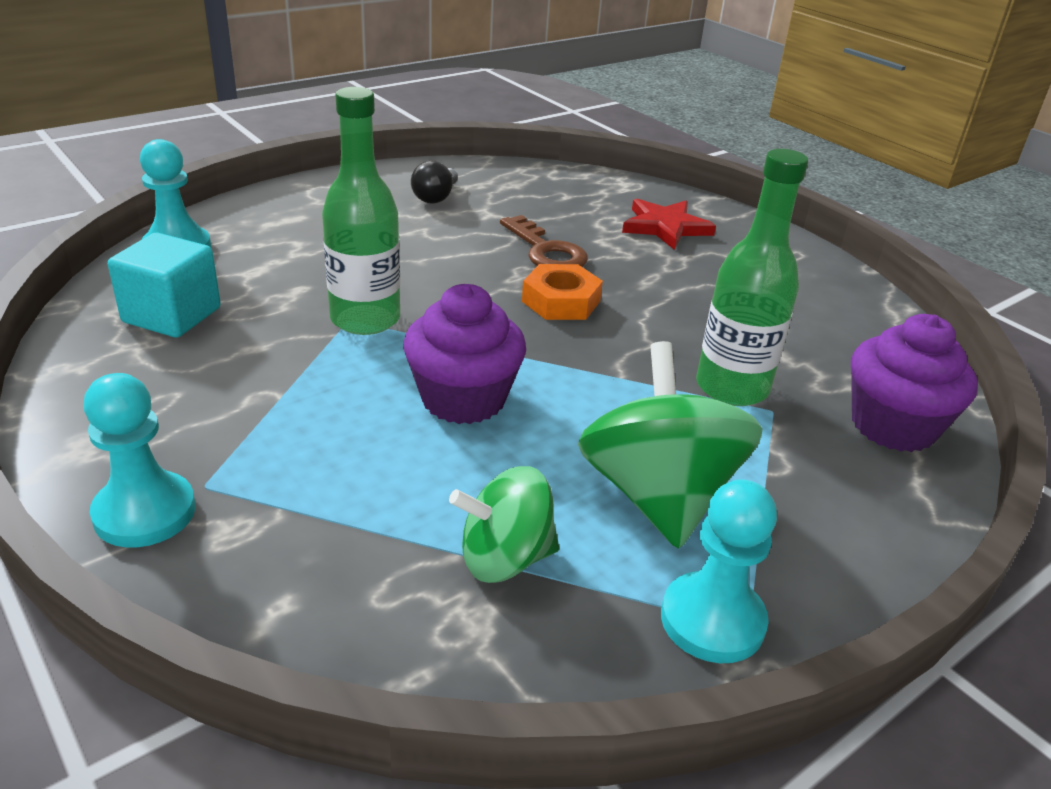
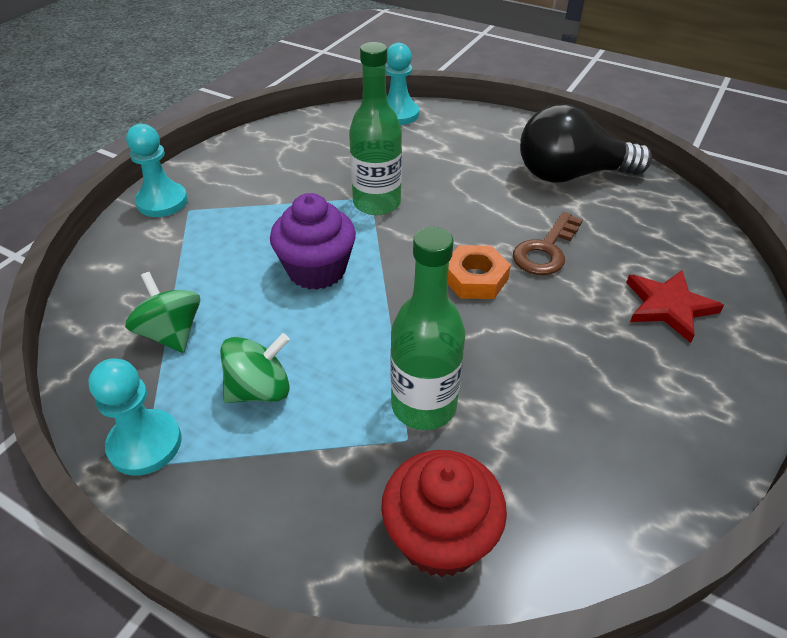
camera: 70 degrees right, 10 degrees up
(172, 315) = (328, 141): turquoise cube -> none
(436, 197) = (571, 175): black light bulb -> black light bulb, size x2.15
(658, 496) = (260, 390): green spinning top -> green spinning top, size x0.63
(893, 426) = (440, 537): purple cupcake -> red cupcake

